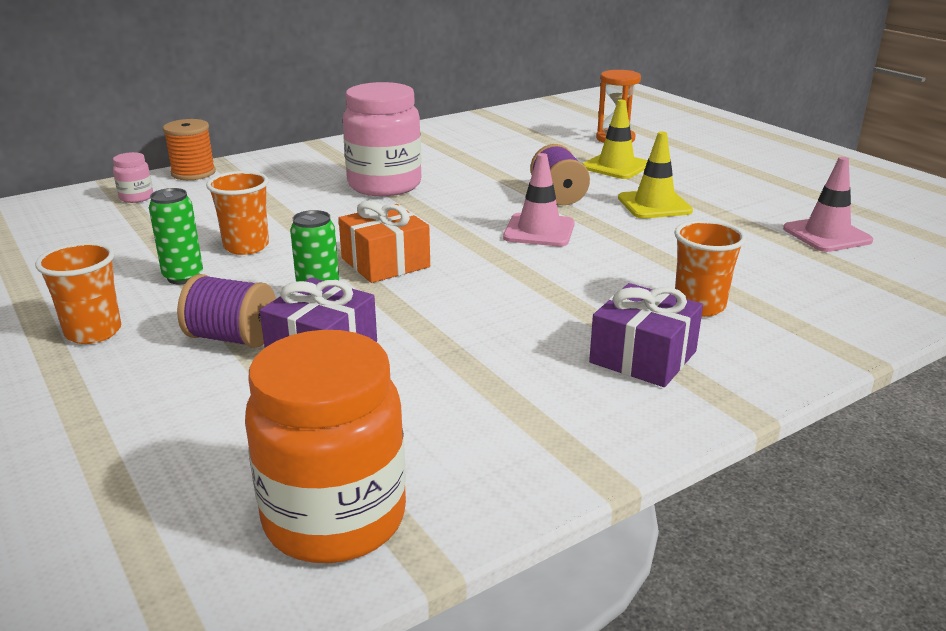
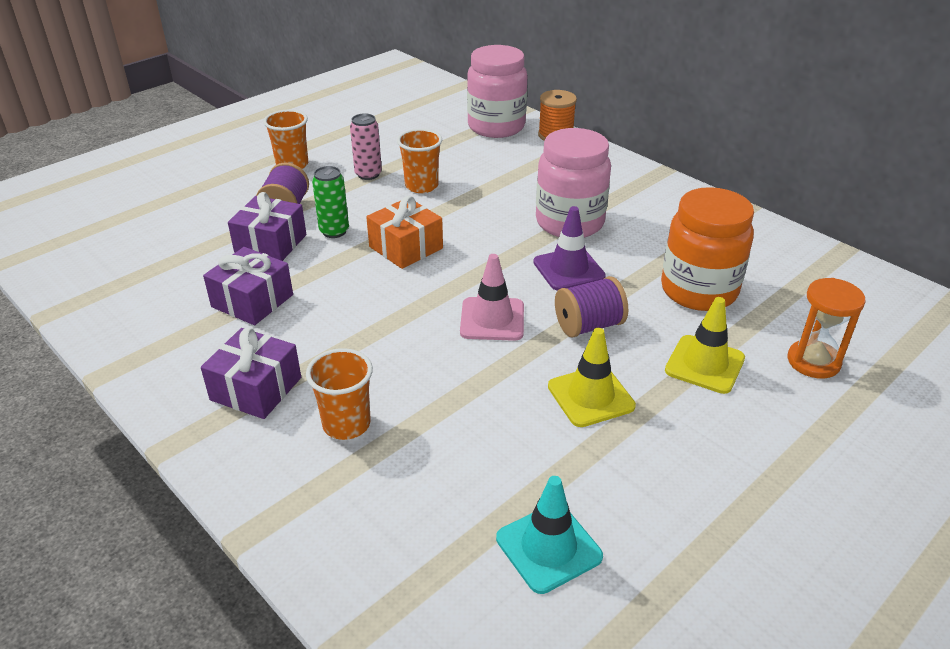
camera: 80 degrees right, 10 degrees up
(136, 198) = (496, 127): pink jar -> pink jar, size x2.31
(183, 277) = (368, 174): green can -> pink can
(335, 518) = (96, 278): orange jar -> orange jar (698, 291)
(461, 362) = (252, 301): none -> purple gift
(467, 194) = (568, 269): none -> purple traffic cone
(827, 235) = (548, 547): pink traffic cone -> turquoise traffic cone

